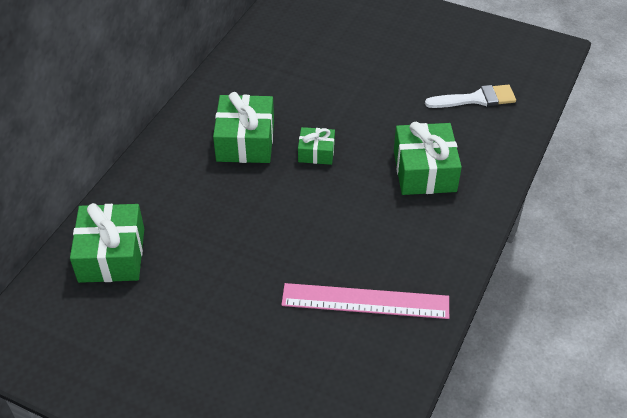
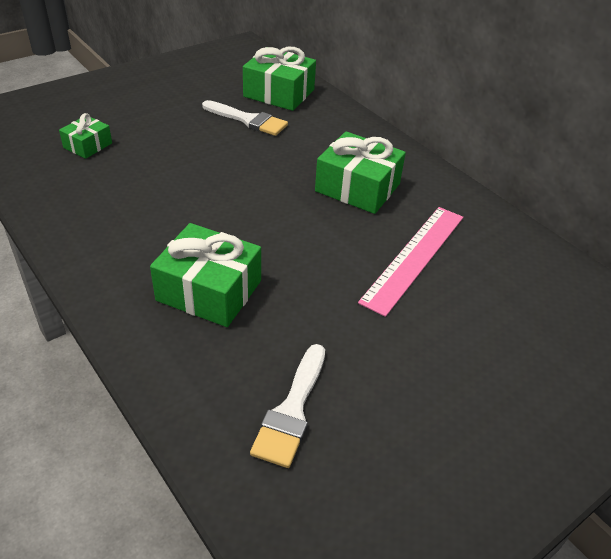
camera: 115 degrees right, 5 degrees down
(185, 253) = (248, 120): none -> white brush
(316, 152) = (305, 224): green gift -> green gift (88, 145)
(365, 301) = (102, 183): pink ruler -> pink ruler (414, 257)

